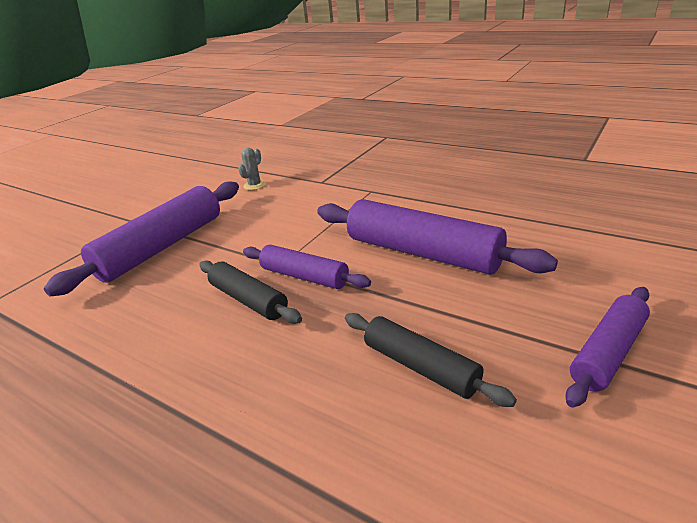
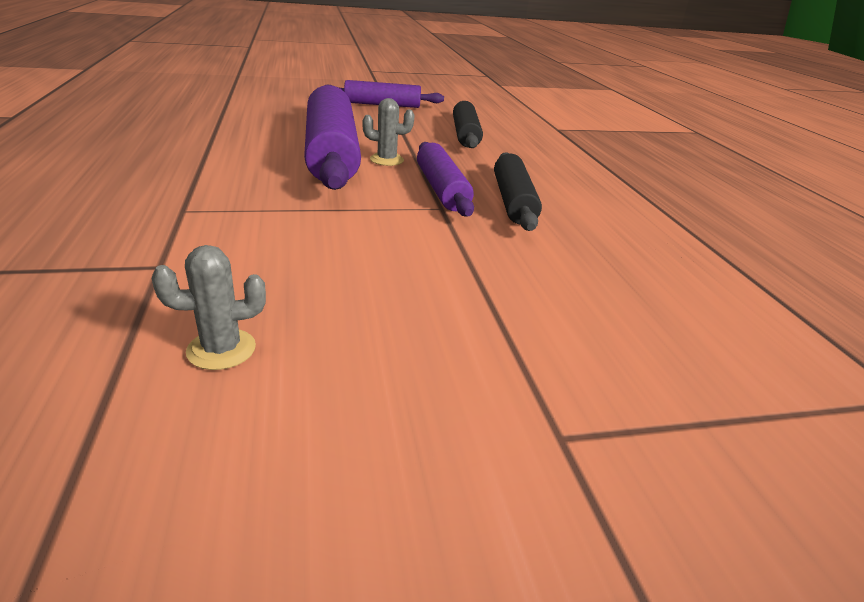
camera: 140 degrees left, 0 degrees up
(161, 247) = (551, 319): purple rolling pin -> none
(385, 274) = (387, 160): none -> grey cactus

